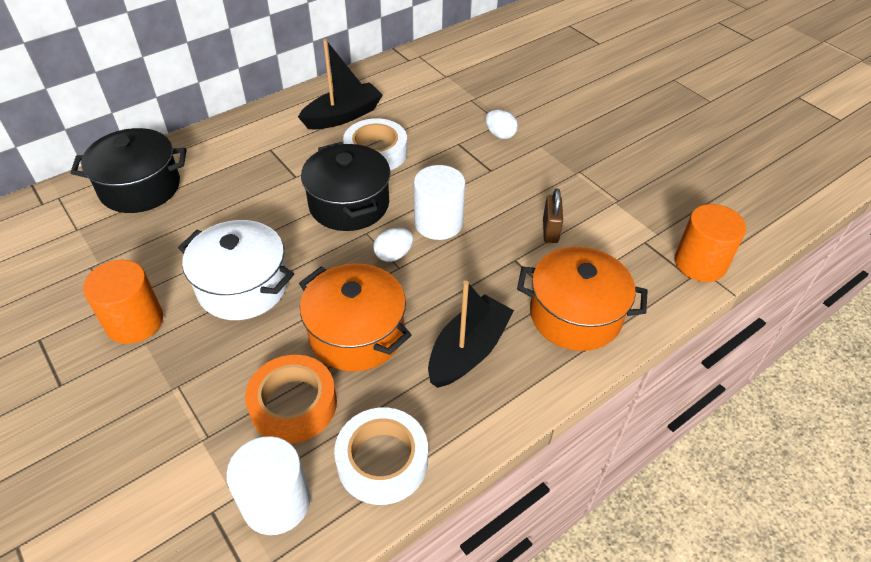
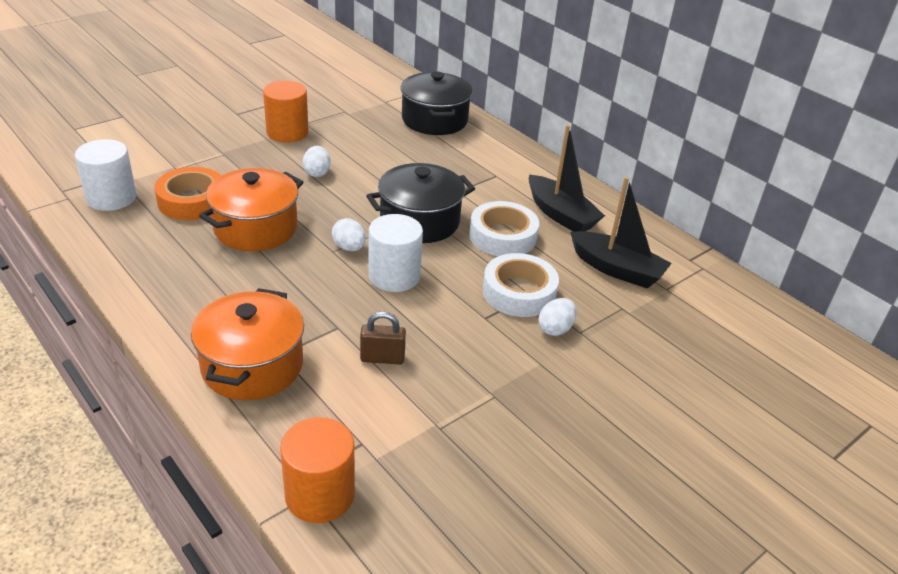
camera: 85 degrees right, 10 degrees down
(243, 287) = (317, 172): white pot -> white egg
(382, 461) = (126, 242): white tape -> white tape (519, 292)
(468, 351) = (222, 289): black boat -> black boat (617, 269)

